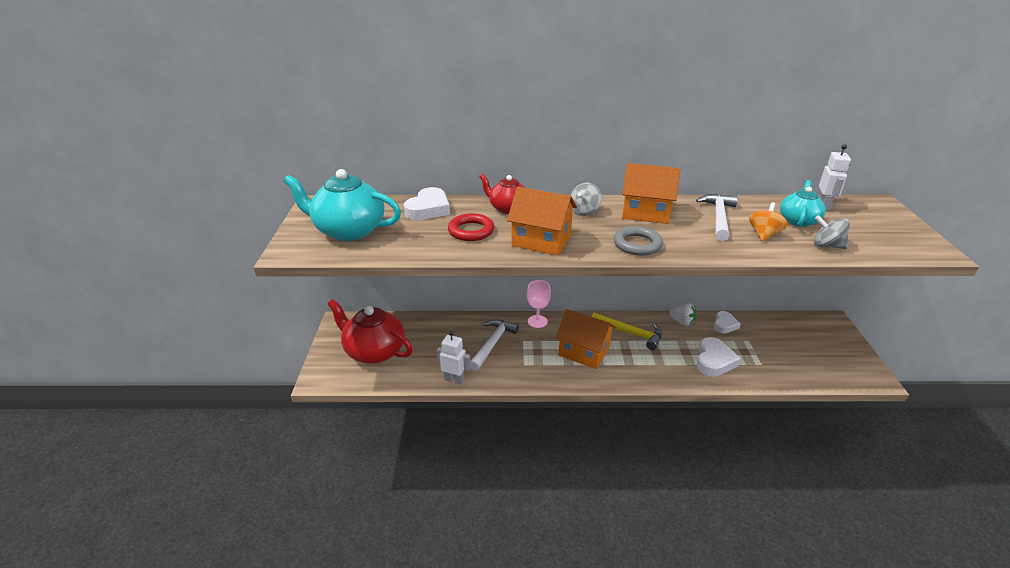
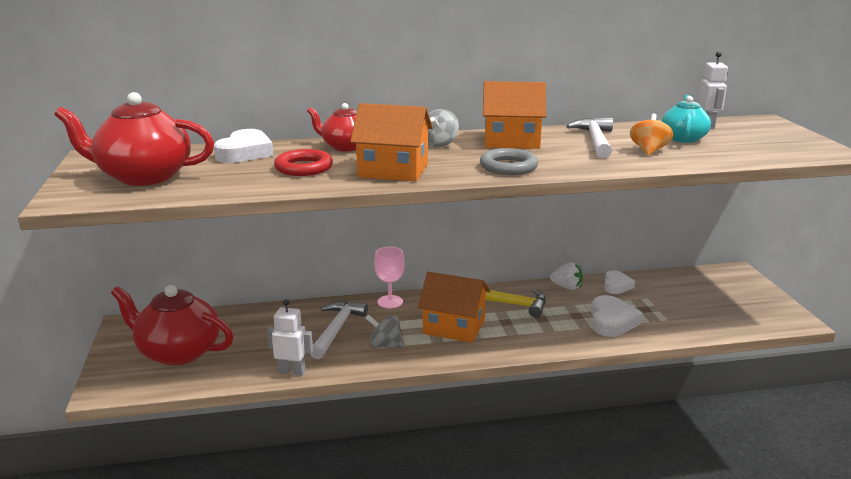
camera: 10 degrees left, 10 degrees down
(348, 230) = (143, 176): turquoise teapot -> red teapot
(827, 245) = (719, 155): grey spinning top -> grey spinning top (385, 345)

